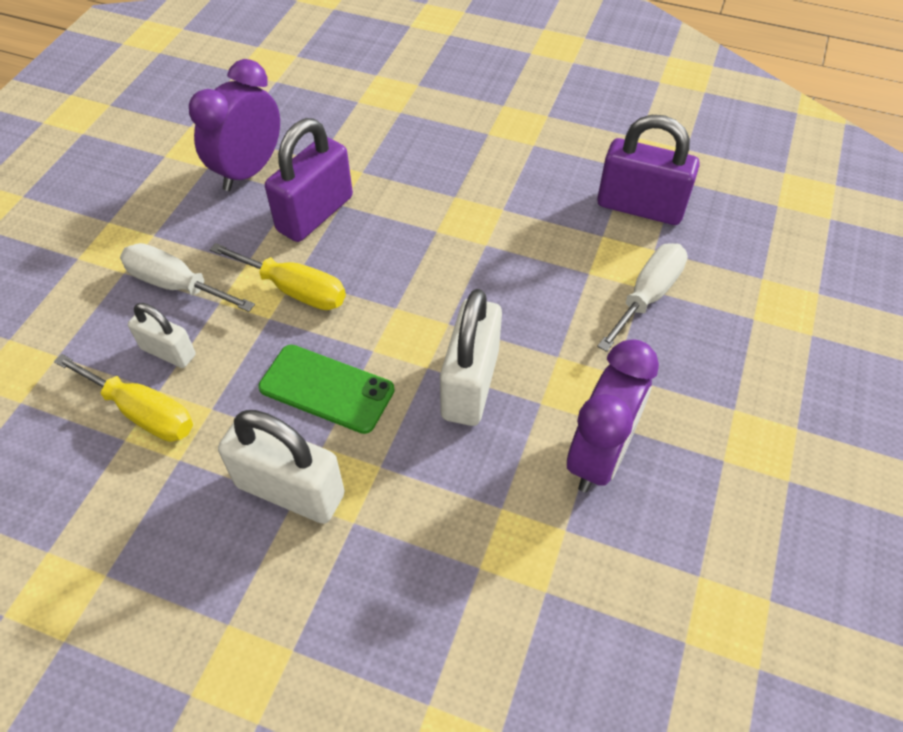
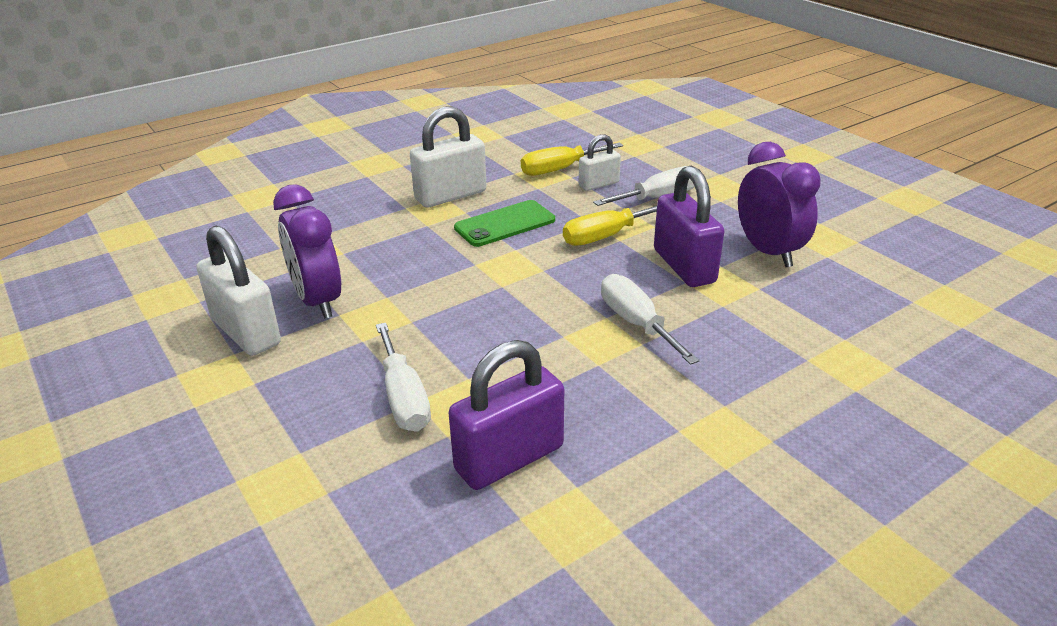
camera: 125 degrees right, 20 degrees down
(431, 209) = (636, 323): none -> white screwdriver
(470, 384) = (439, 274): white padlock -> white padlock (246, 332)

